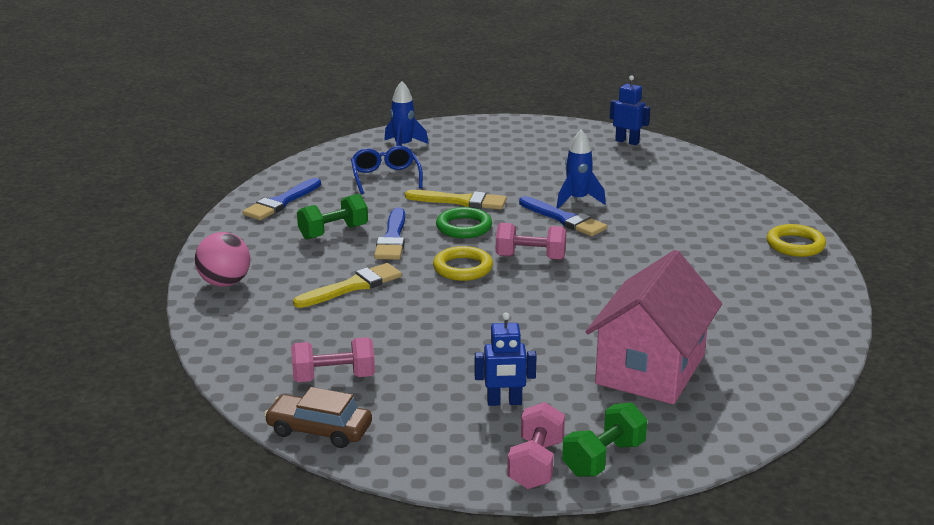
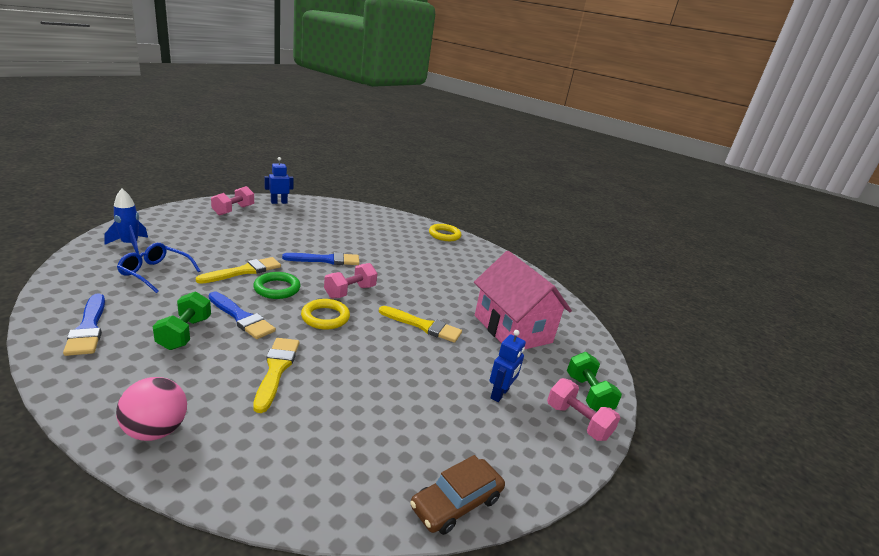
camera: 60 degrees left, 0 degrees up
(334, 378) = (390, 452): pink dumbbell -> pink dumbbell (233, 210)
(547, 317) = (423, 326): none -> yellow brush
(577, 200) = (312, 245): blue rocket -> none

